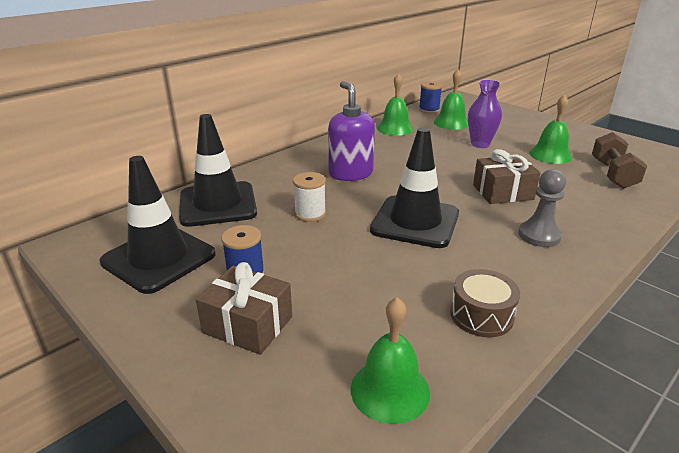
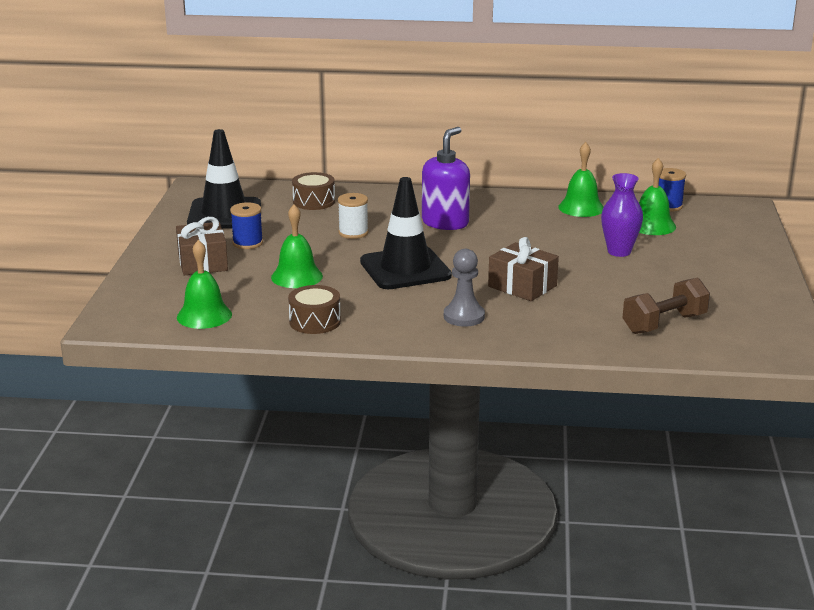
camera: 50 degrees right, 5 degrees down
(218, 204) = (314, 201): black traffic cone -> brown drum
(550, 155) = (658, 287): green bell -> green bell (297, 276)

